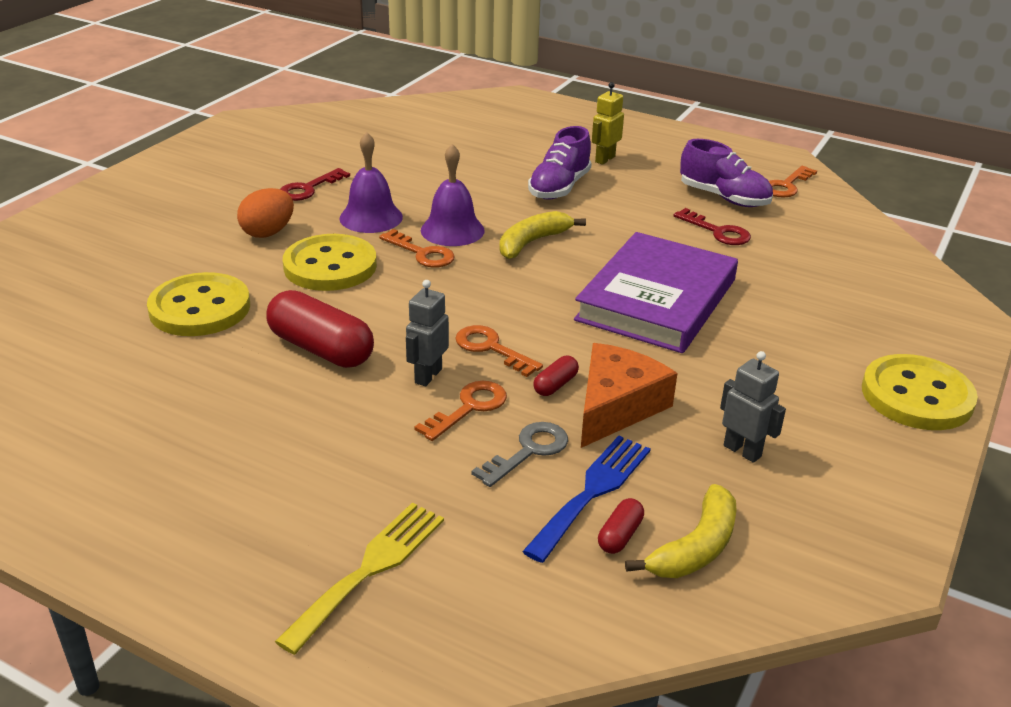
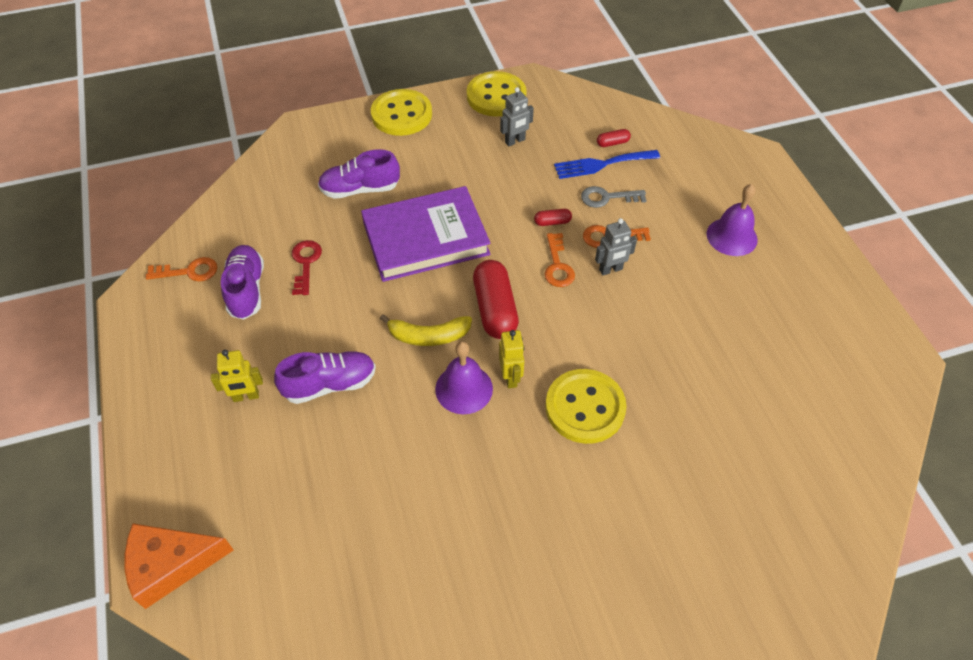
camera: 135 degrees left, 20 degrees up
(200, 308) = (705, 421): yellow button -> yellow button (496, 96)
(268, 232) = (598, 487): orange egg -> none
(309, 188) = (515, 536): red key -> none
(321, 349) = (653, 329): red capsule -> red capsule (495, 309)
(369, 569) = (727, 190): yellow fork -> none
(371, 217) = (504, 450): purple bell -> purple bell (731, 236)
(422, 253) = (511, 377): orange key -> yellow robot
(616, 407) = (539, 193): orange cheese -> orange cheese (171, 565)
(695, 547) = (589, 123): yellow banana -> none
(742, 451) = (515, 141): grey robot -> grey robot turned 120 degrees counterclockwise
(793, 302) = (360, 189): none -> purple shoe

